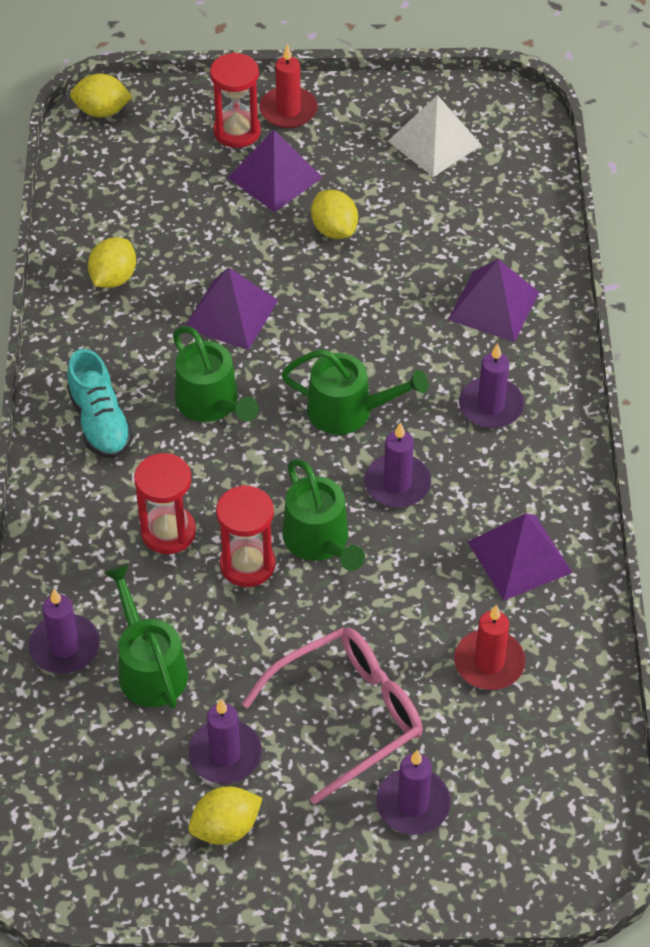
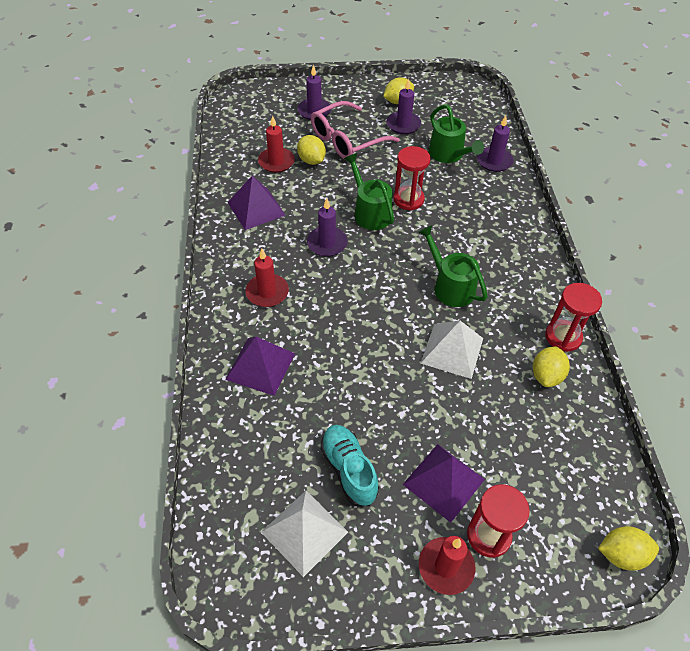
camera: 175 degrees right, 0 degrees up
(100, 422) = (517, 272): turquoise shoe -> turquoise shoe (349, 470)
(168, 532) = (456, 213): red hourglass -> red hourglass (563, 337)
(231, 314) = (452, 350): purple pyramid -> white pyramid
(334, 229) = (386, 429): yellow lemon -> yellow lemon (311, 160)
(348, 411) = (361, 285): green watering can -> none
(491, 406) = (267, 292): purple candle -> red candle

